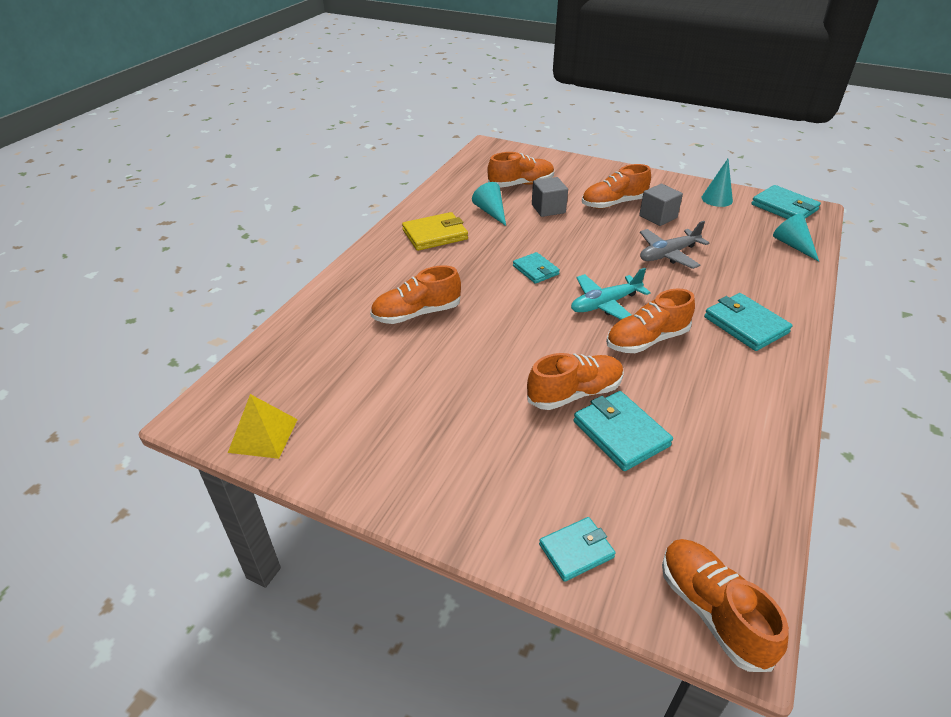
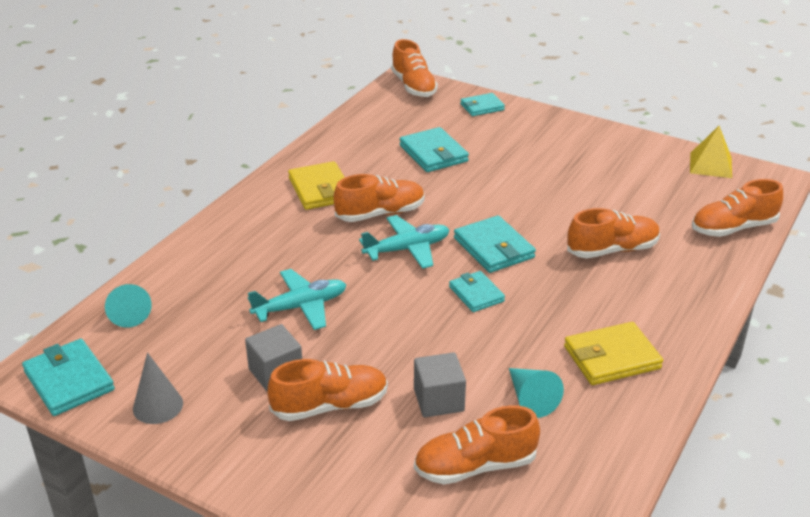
camera: 175 degrees left, 5 degrees down
(574, 393) = (462, 178): orange shoe -> orange shoe (733, 228)
(668, 254) = (301, 307): grey plane -> turquoise plane
(717, 199) = (158, 406): turquoise cone -> grey cone
(726, 367) = (320, 189): none -> yellow wallet
(745, 325) = (274, 222): turquoise wallet -> turquoise wallet (494, 248)

